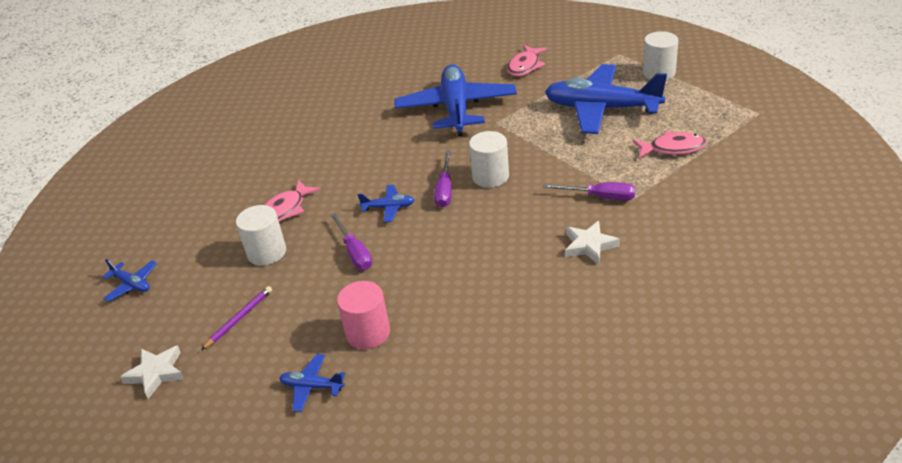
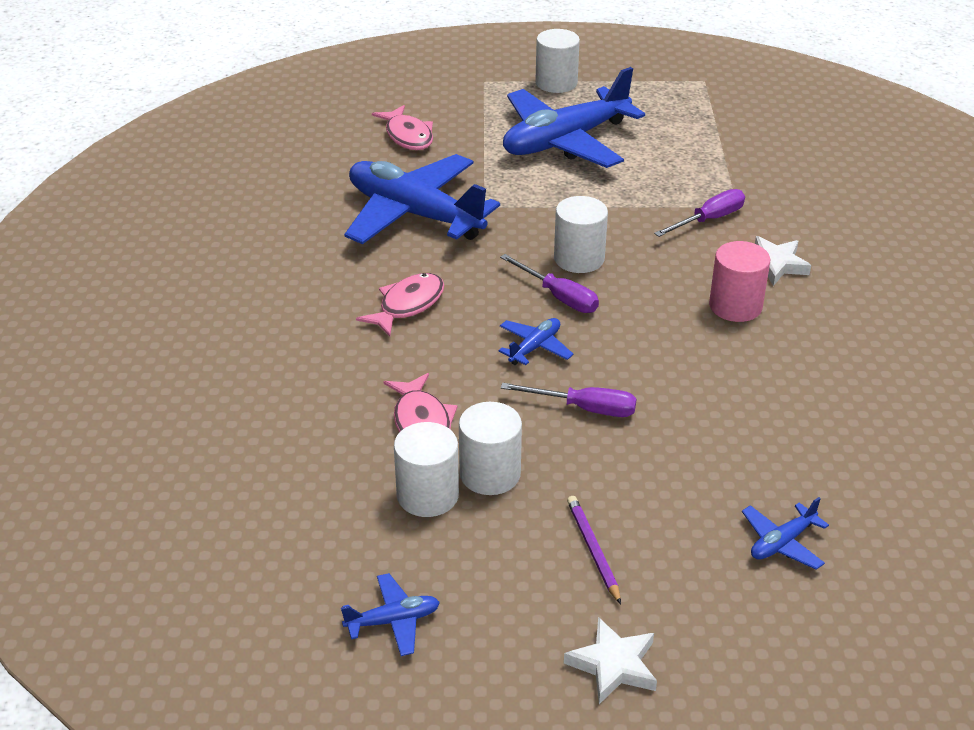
camera: 55 degrees left, 0 degrees up
(231, 243) = (427, 495): none -> white cylinder
(368, 333) = (738, 463): pink cylinder -> pink cylinder (735, 306)
(673, 148) = (691, 145): pink fish -> pink fish (408, 305)

